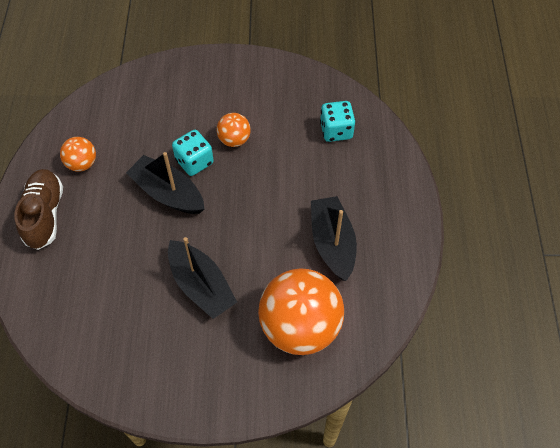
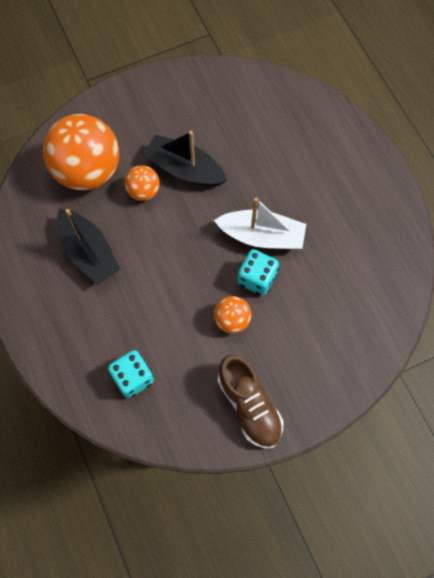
camera: 155 degrees right, 10 degrees up
(44, 215) = (355, 171): brown shoe -> brown shoe (249, 405)
(82, 163) = (359, 230): orange ball -> orange ball (143, 191)
(168, 193) = (262, 236): black boat -> white boat

